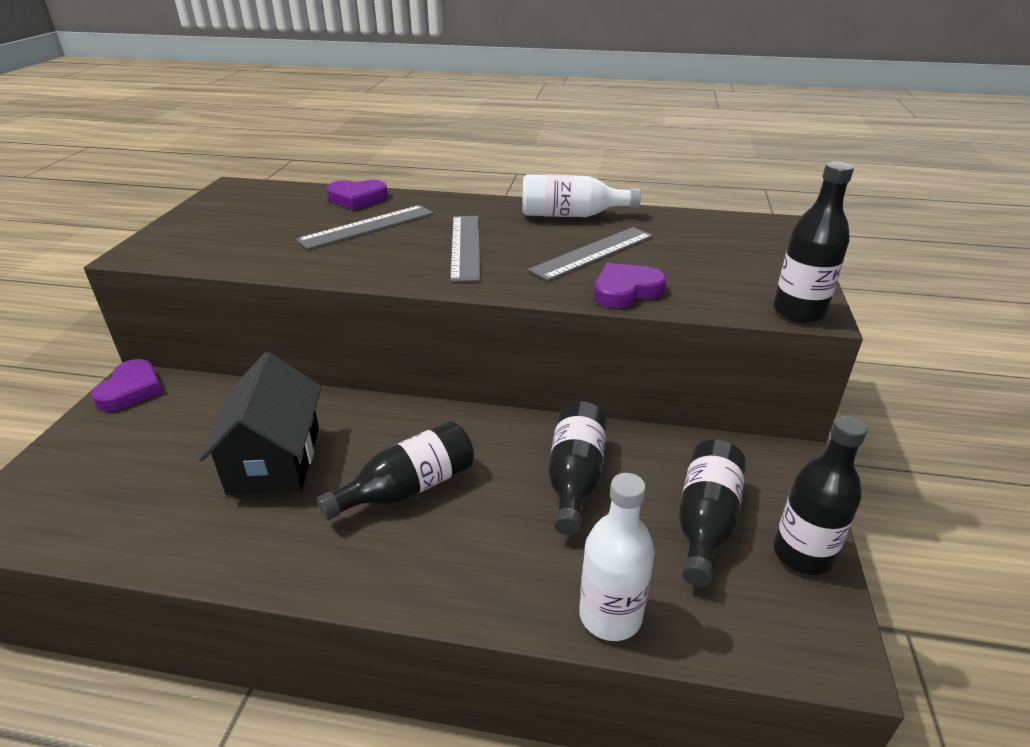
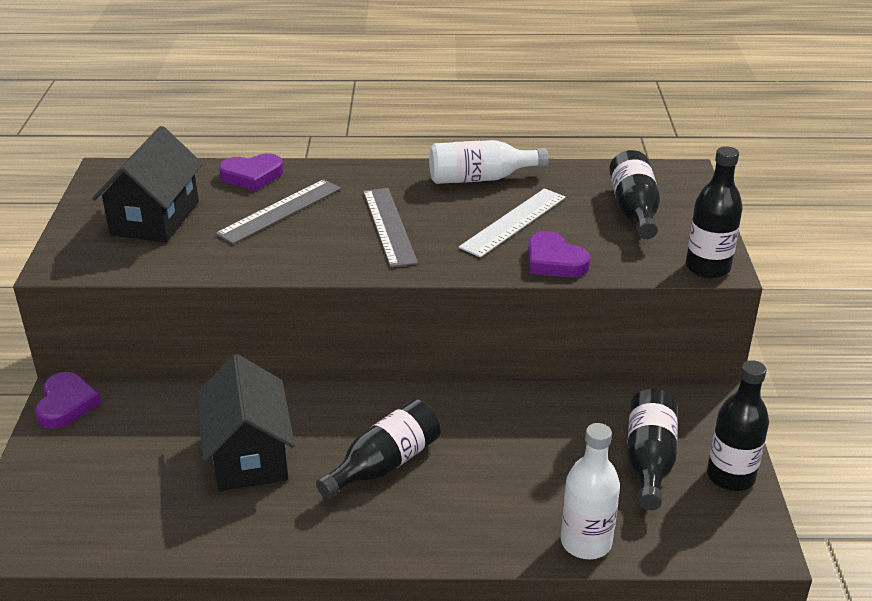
camera: 10 degrees left, 0 degrees up
(249, 223) = (155, 218): none -> black house
(575, 478) = (530, 438): black bottle -> black bottle (634, 210)
(593, 253) = (514, 222): grey ruler -> white ruler
(625, 291) = (554, 261): purple heart -> purple heart turned 90 degrees counterclockwise

